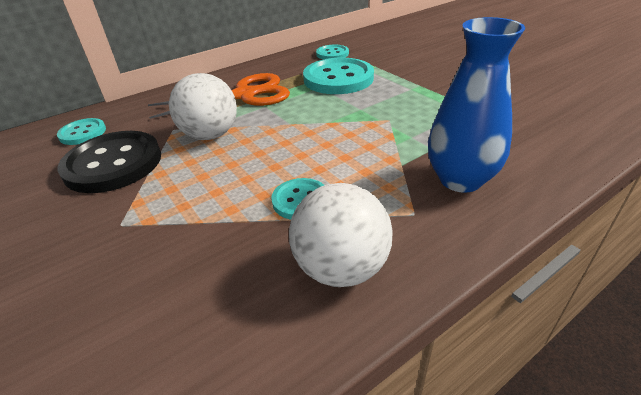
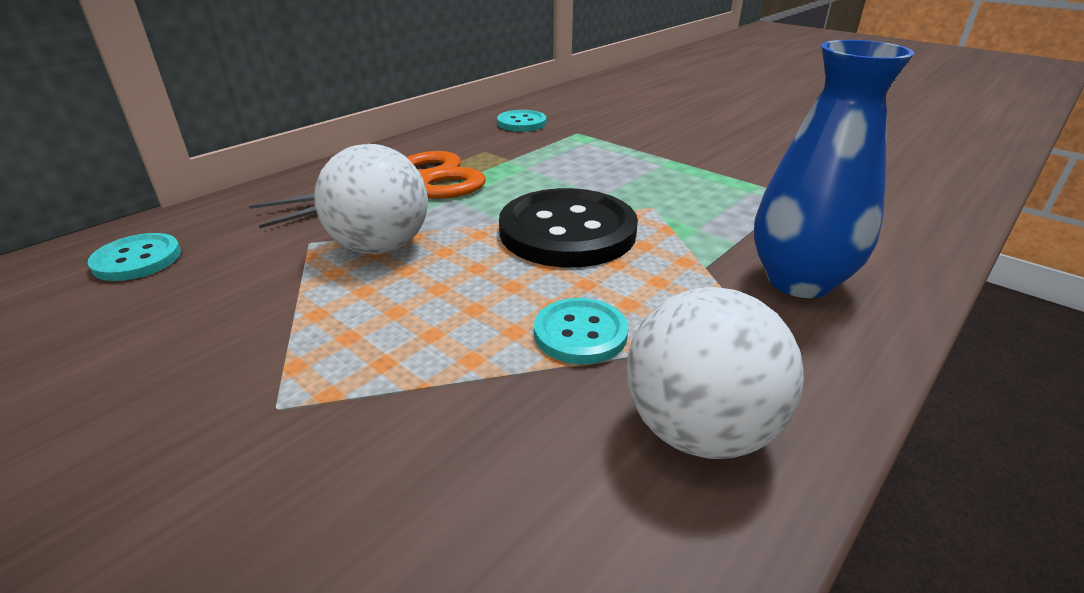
camera: 15 degrees left, 5 degrees down
(113, 164) = (219, 305): black button -> black button (567, 231)
(338, 78) = (548, 155): turquoise button -> none

